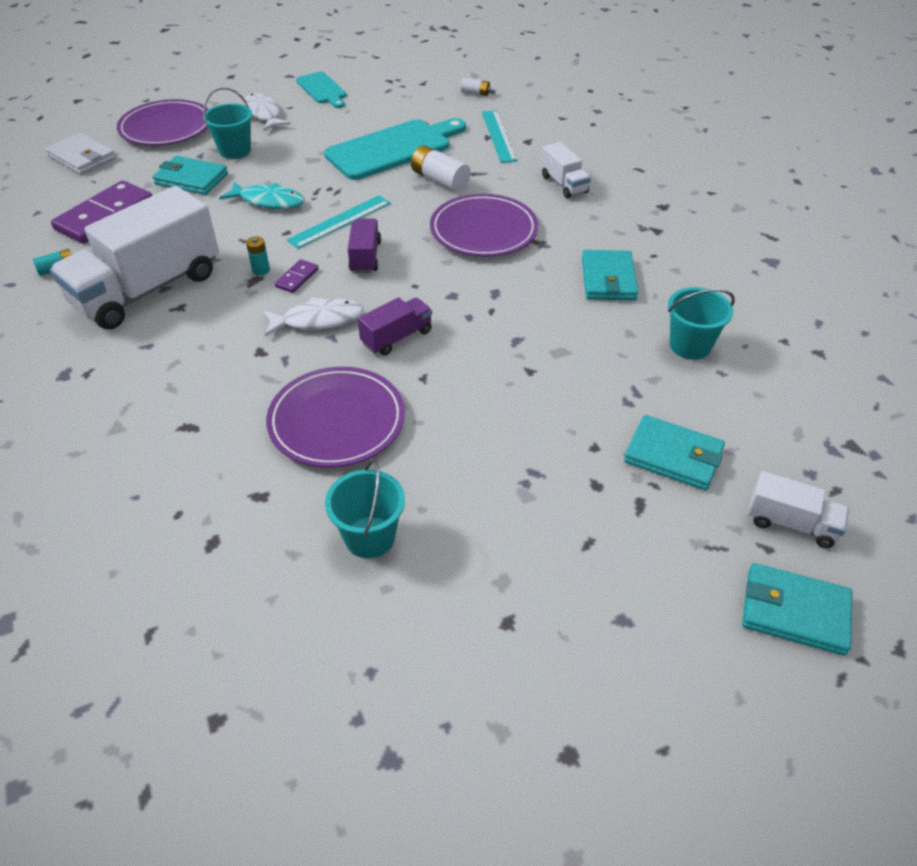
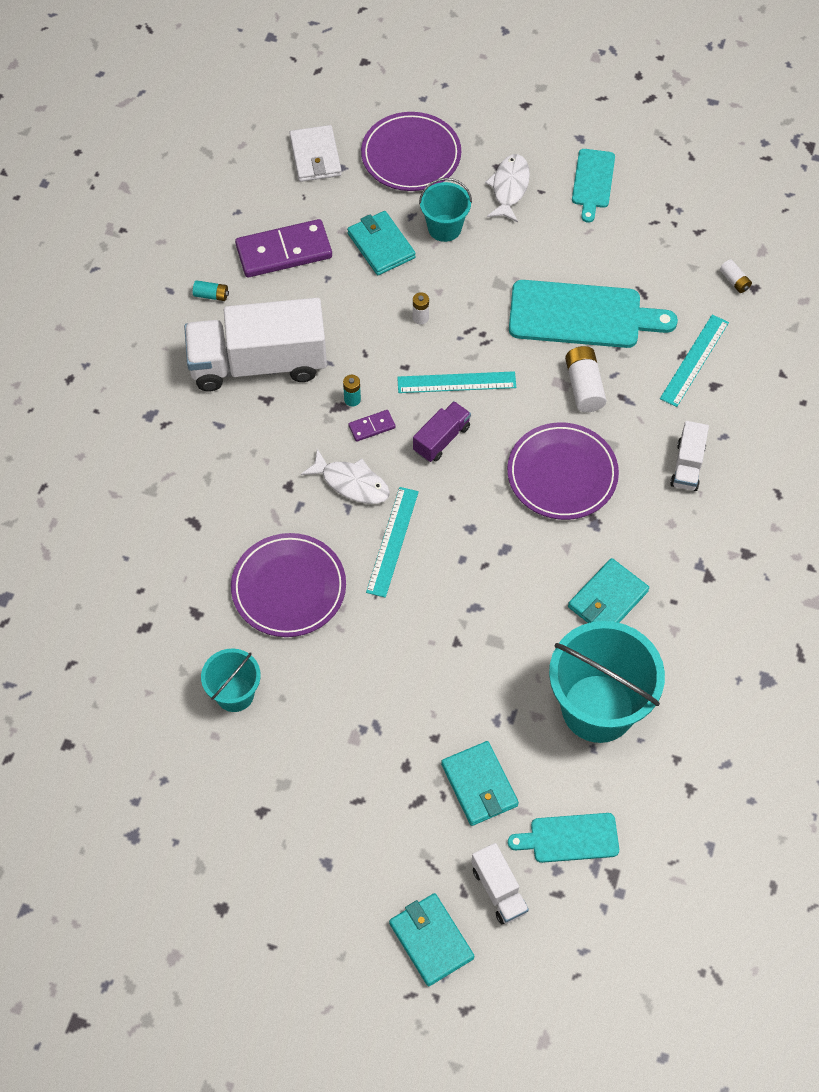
camera: 40 degrees right, 15 degrees up
(268, 201) = (420, 318): turquoise fish -> white battery
(397, 337) = (392, 541): purple truck -> turquoise ruler
(690, 345) = (598, 708): turquoise bucket -> turquoise bucket, size x1.89
(788, 443) = (570, 838): none -> turquoise cutting board

